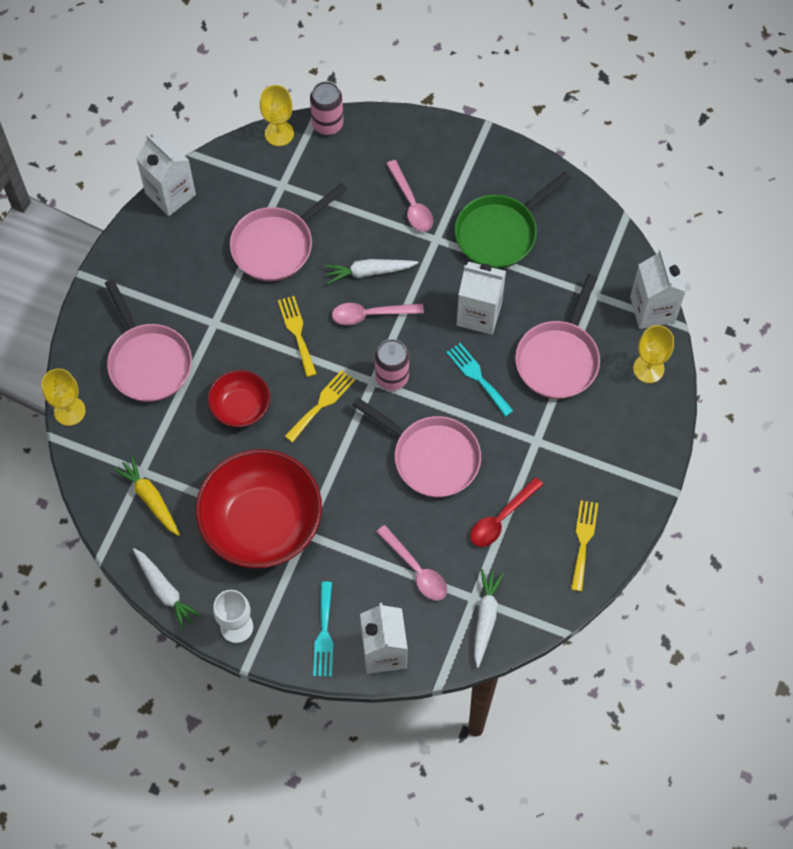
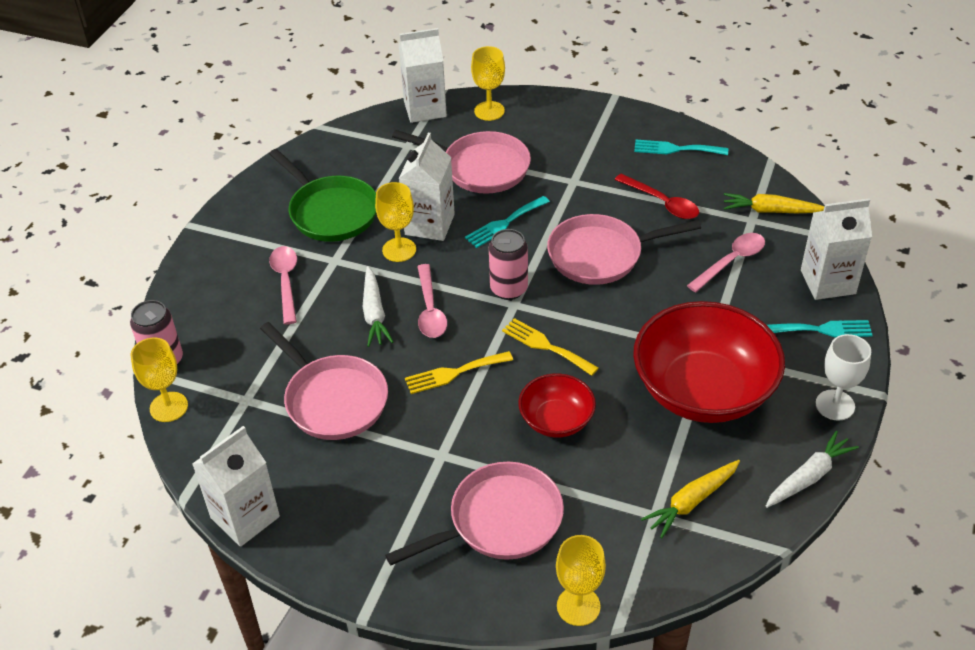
camera: 90 degrees left, 20 degrees down
(411, 203) = (286, 282): pink spoon -> pink spoon turned 75 degrees counterclockwise
(431, 457) = (601, 255): pink pan -> pink pan turned 135 degrees counterclockwise
(446, 289) = (399, 250): none -> yellow goblet
(485, 618) = (771, 211): white carrot -> yellow carrot
(583, 541) = (675, 149): yellow fork -> turquoise fork

